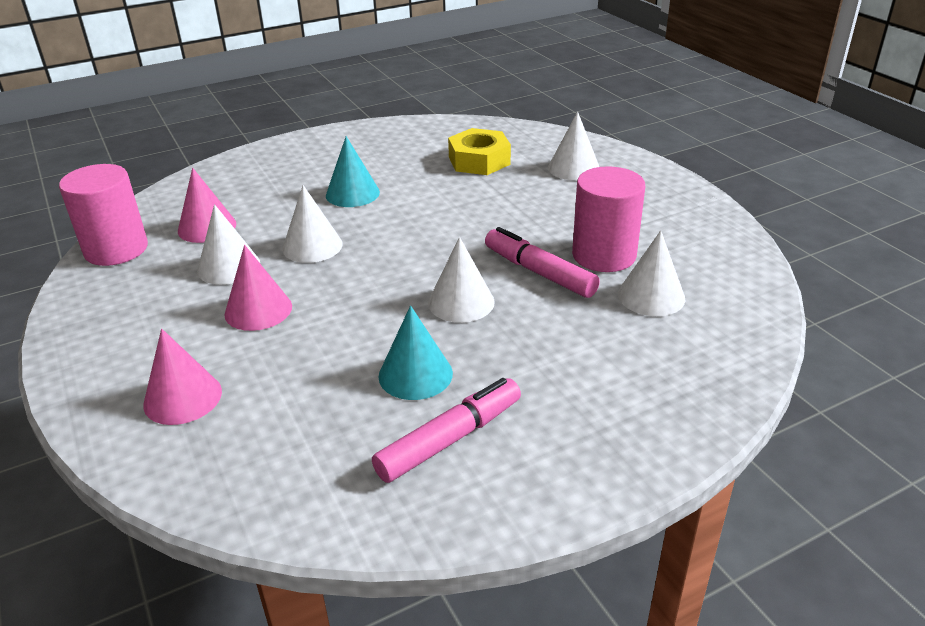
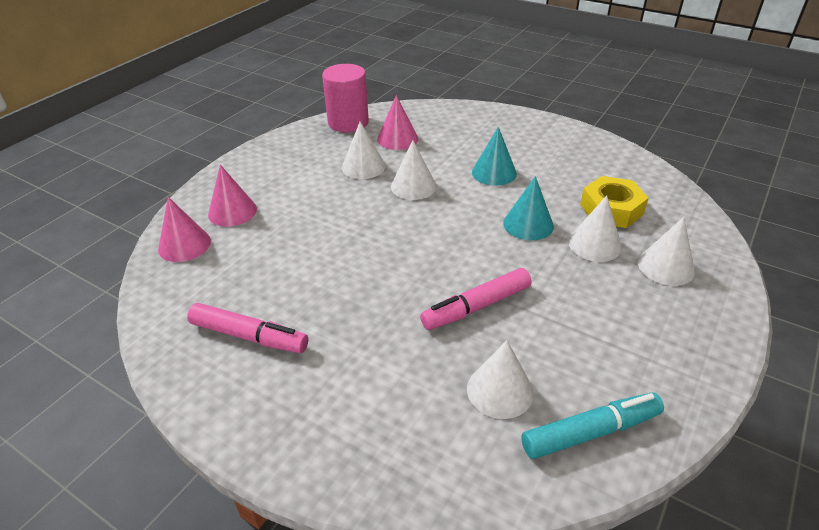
camera: 60 degrees right, 5 degrees up
(258, 310) = (328, 198): pink cone -> pink cone (184, 245)
(415, 374) = (306, 292): turquoise cone -> turquoise cone (528, 224)
(461, 302) = (403, 280): white cone -> white cone (594, 244)
(539, 272) = (476, 307): pink marker -> pink marker turned 135 degrees counterclockwise
(604, 255) = (537, 337): pink cylinder -> none
(722, 269) = (590, 432): none -> turquoise marker

